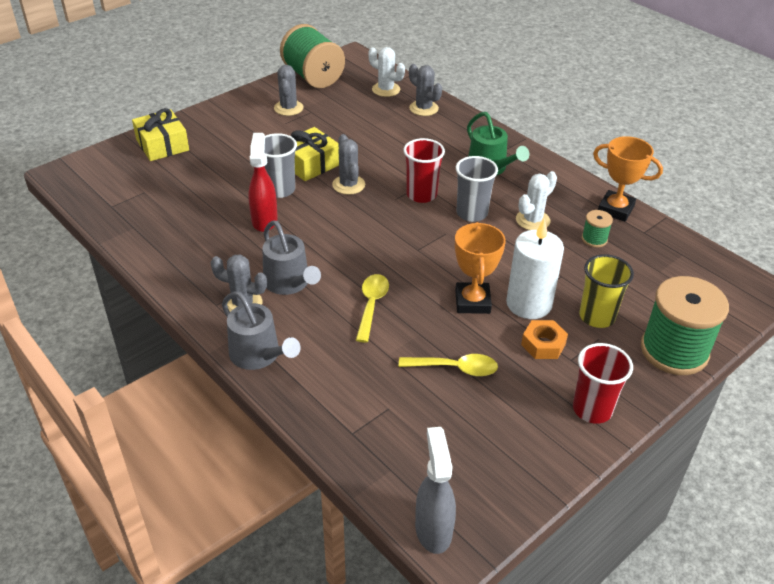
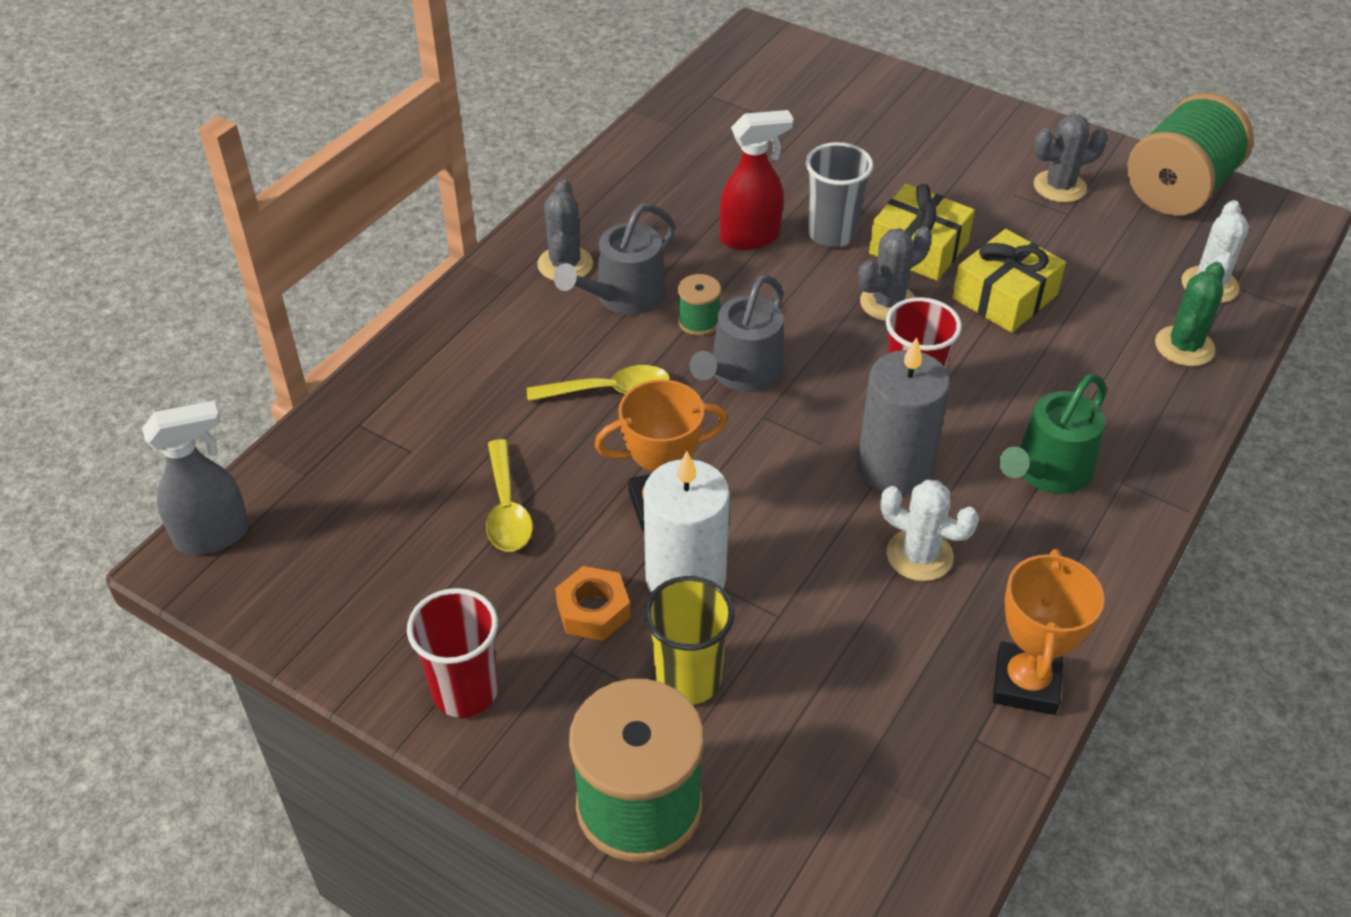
camera: 75 degrees right, 5 degrees up
(162, 145) = (872, 94): yellow gift -> yellow gift (1004, 296)
(258, 355) = (473, 304): grey watering can -> grey watering can (742, 373)
(423, 108) = (1184, 346): grey cactus -> green cactus
(472, 213) = (894, 467): grey cup -> grey candle
(594, 239) = (909, 656): green spool -> green spool (698, 321)

